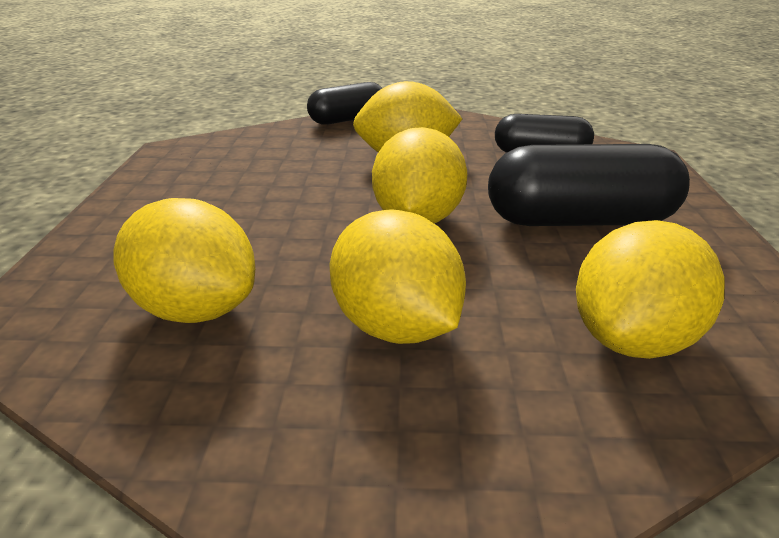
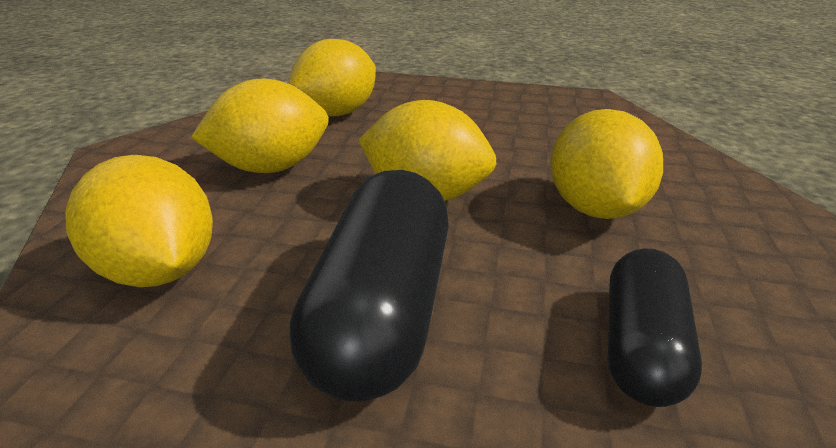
camera: 100 degrees right, 0 degrees up
(348, 119) = (728, 181): black capsule -> none

